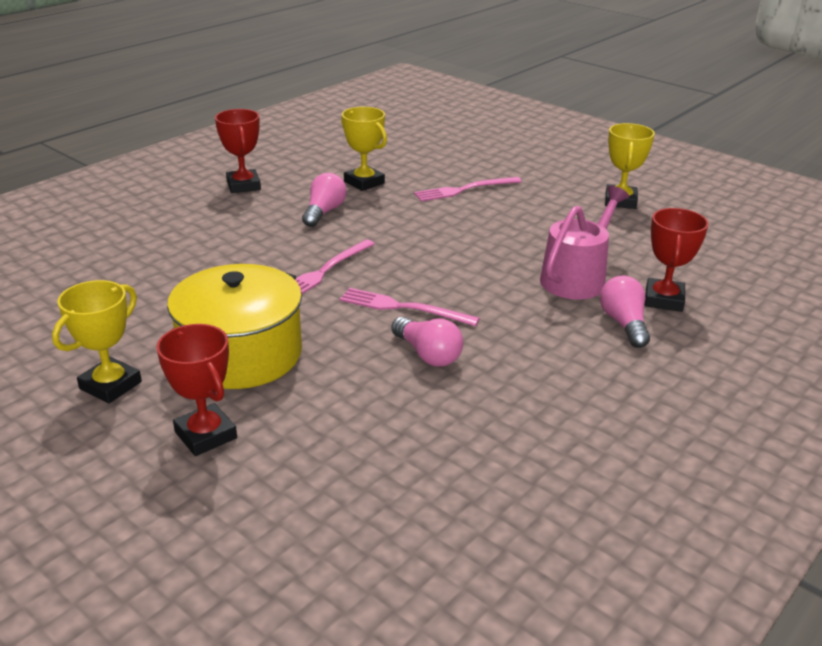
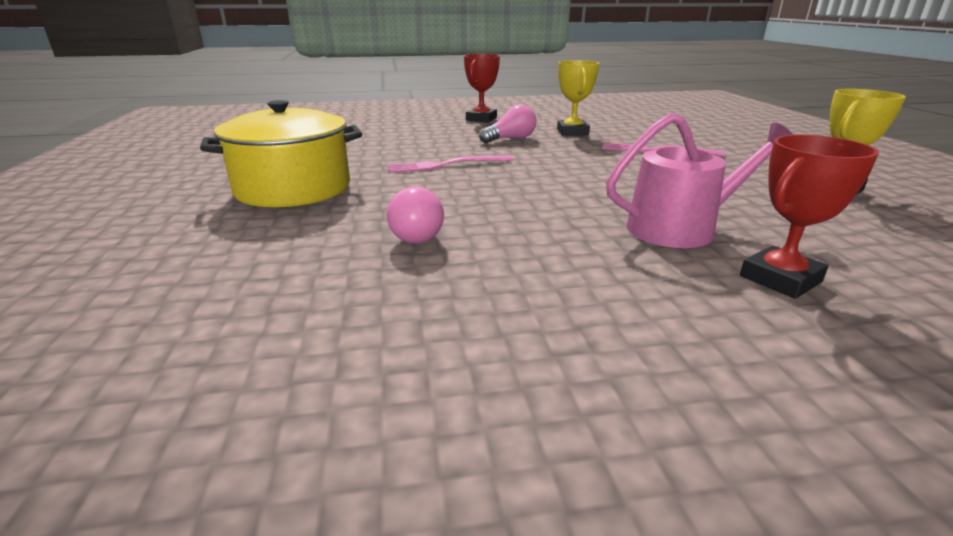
camera: 40 degrees right, 5 degrees down
(110, 385) = (194, 179): yellow trophy -> none
(205, 435) = (169, 220): red trophy -> none
(403, 308) = (461, 199): pink fork -> none
(624, 324) = (682, 282): pink light bulb -> none

